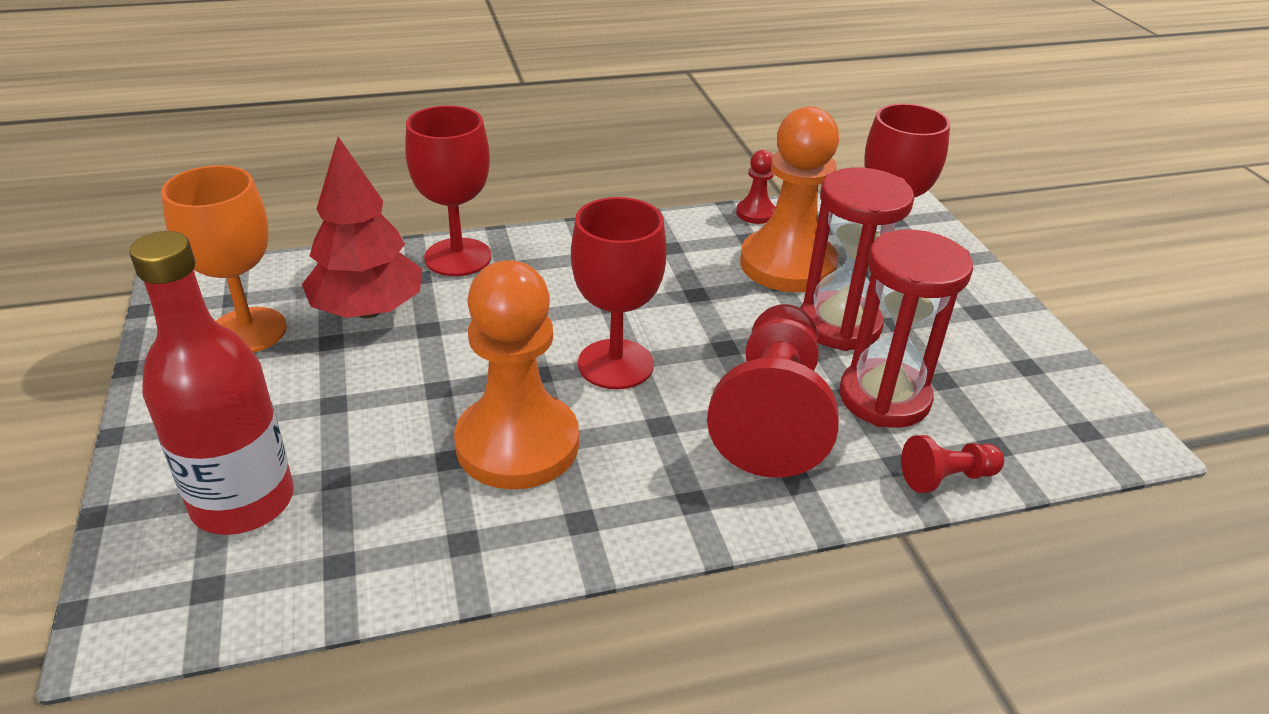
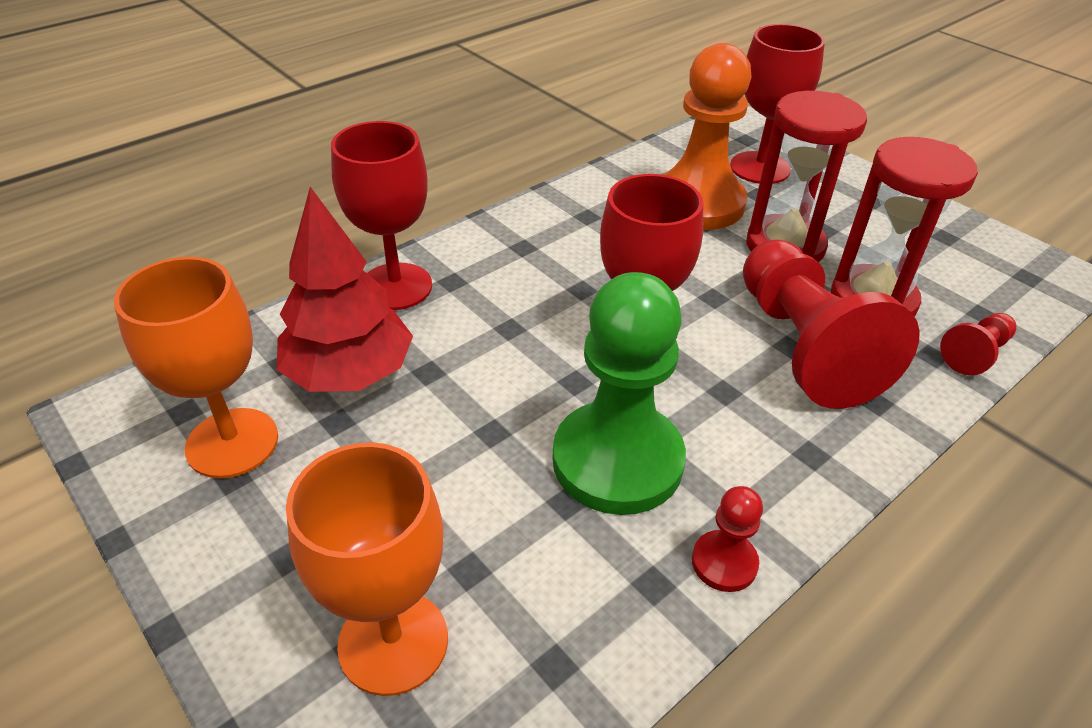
camera: 25 degrees left, 5 degrees up
(243, 501) = (393, 642): red bottle -> orange goblet
(517, 444) = (617, 460): orange pawn -> green pawn
(755, 213) = (632, 163): red pawn -> red pawn (724, 562)

